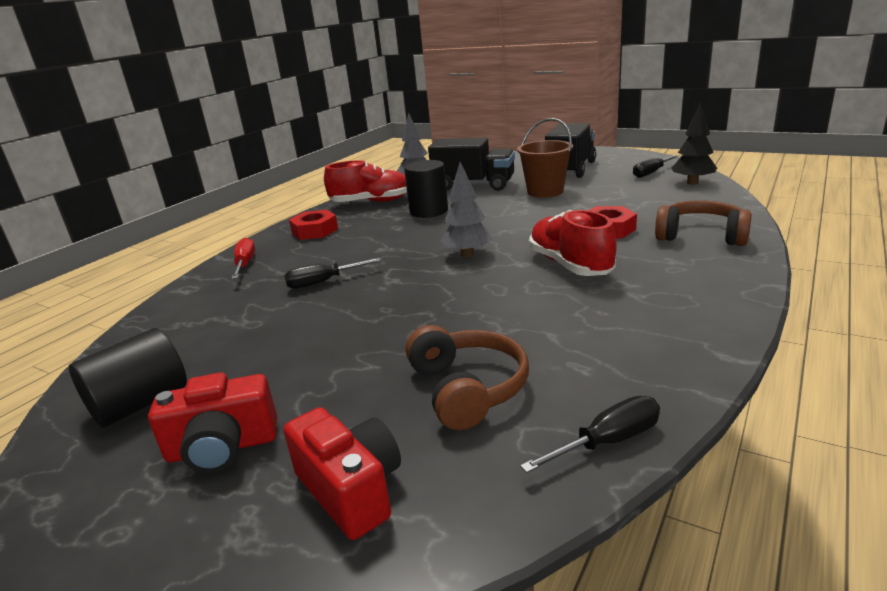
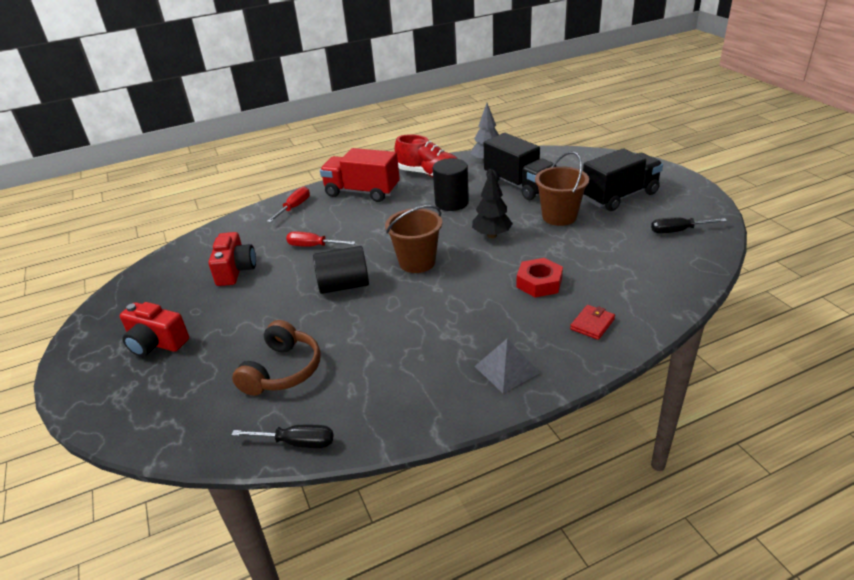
camera: 35 degrees right, 10 degrees up
(140, 403) = (154, 296): black cylinder -> black cylinder (344, 285)
(315, 231) = (362, 192): red nut -> red truck
(323, 282) = (313, 246): black screwdriver -> red screwdriver
(351, 490) = (174, 398): red camera -> red camera (235, 270)
(467, 254) = (417, 262): grey tree -> brown bucket
(570, 265) = (462, 305): red shoe -> none
(692, 183) = (691, 260): black tree -> black tree (492, 235)
(696, 287) = (507, 369): none -> grey pyramid
(701, 236) = (592, 324): brown headphones -> red wallet

